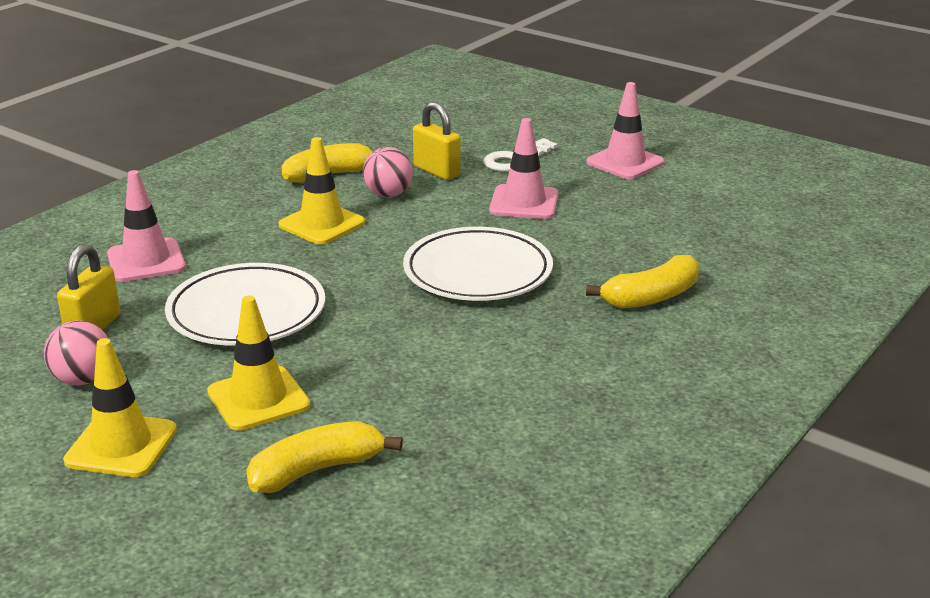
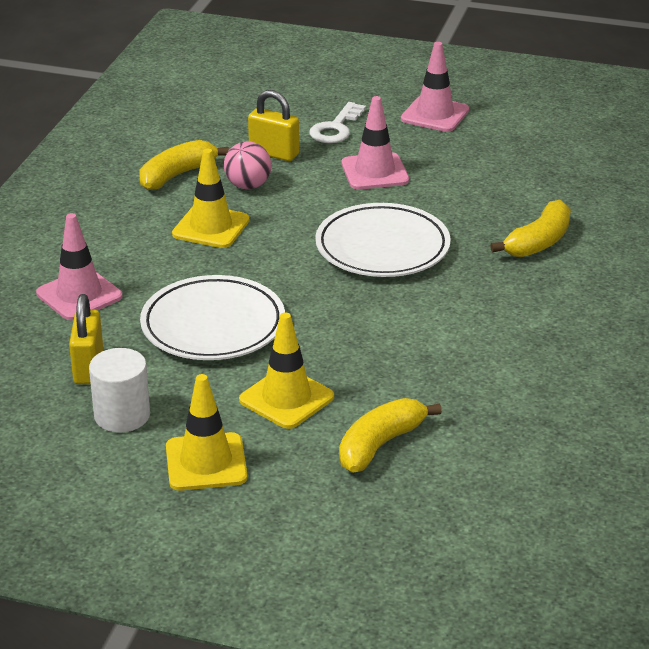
camera: 20 degrees left, 5 degrees up
(83, 379) = (122, 415): pink ball -> white cylinder

